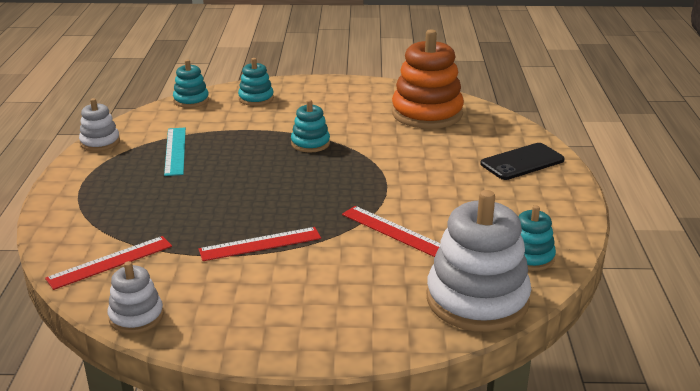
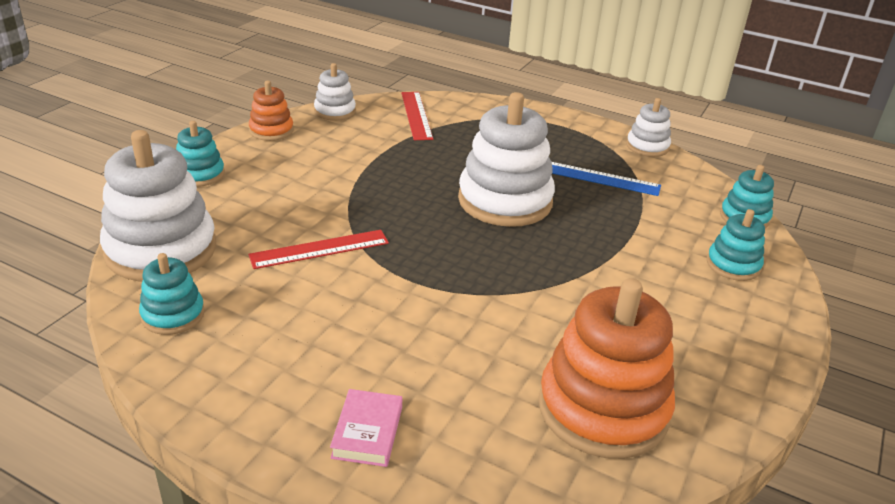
camera: 115 degrees right, 5 degrees up
(175, 151) = (601, 178): turquoise ruler -> blue ruler
(219, 340) = (271, 131): none -> orange stacking toy
(247, 179) = (505, 201): none -> white stacking toy
(260, 244) = (375, 176): red ruler -> none
(310, 143) = (563, 264): turquoise stacking toy -> turquoise stacking toy (200, 174)
(522, 162) = (367, 432): black phone -> pink book

